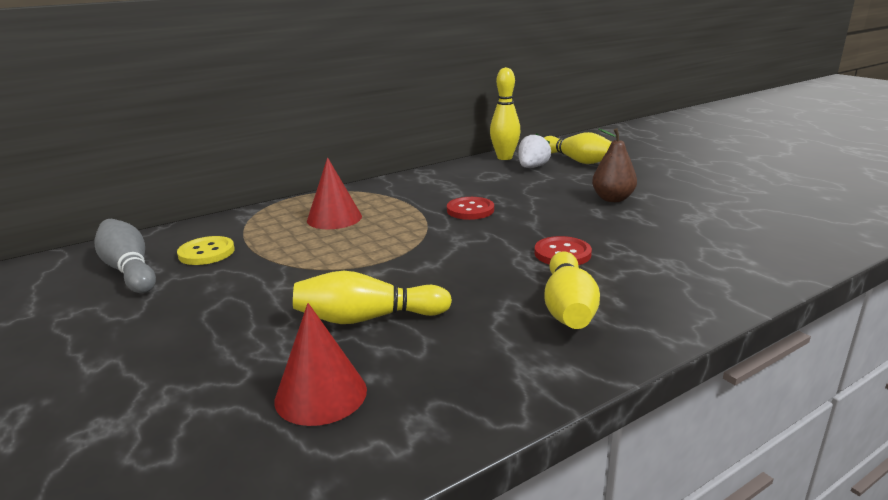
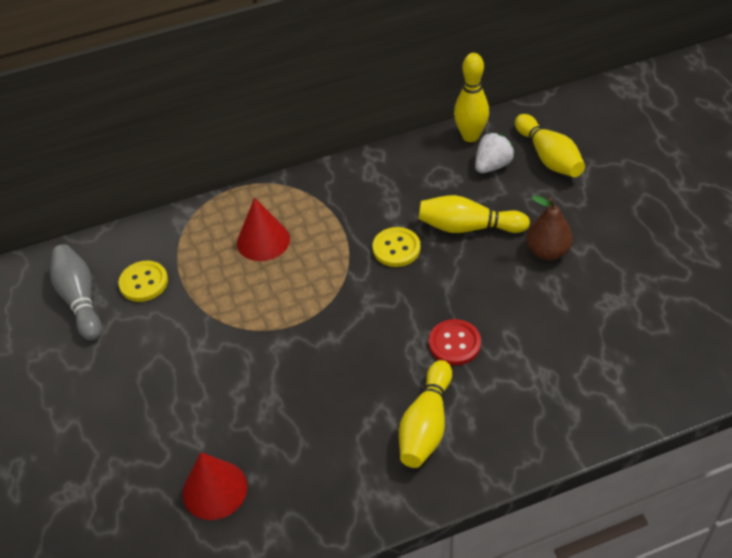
camera: 15 degrees right, 25 degrees up
(367, 318) = (263, 407): yellow bowling pin -> yellow bowling pin (468, 227)
(470, 210) = (396, 248): red button -> yellow button

